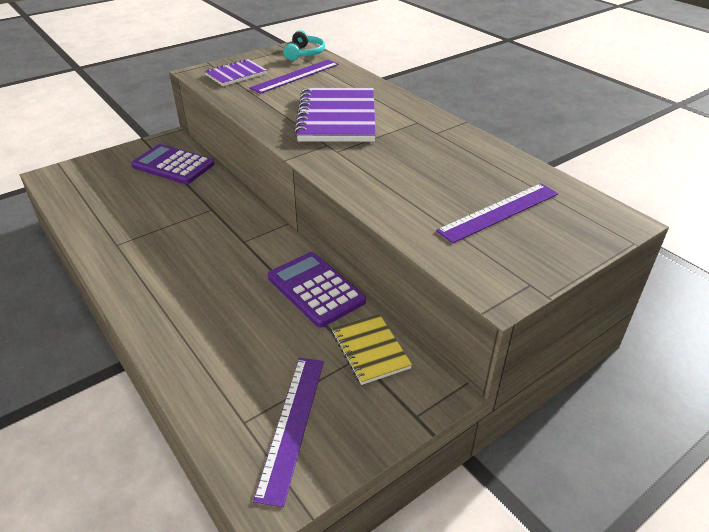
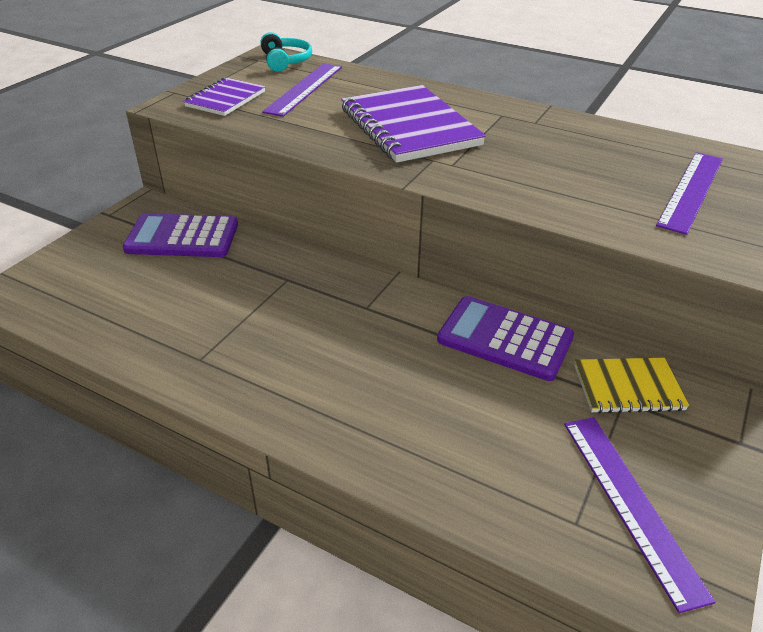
camera: 25 degrees left, 0 degrees up
(370, 350) = (628, 388): yellow notebook -> yellow notebook turned 45 degrees counterclockwise

